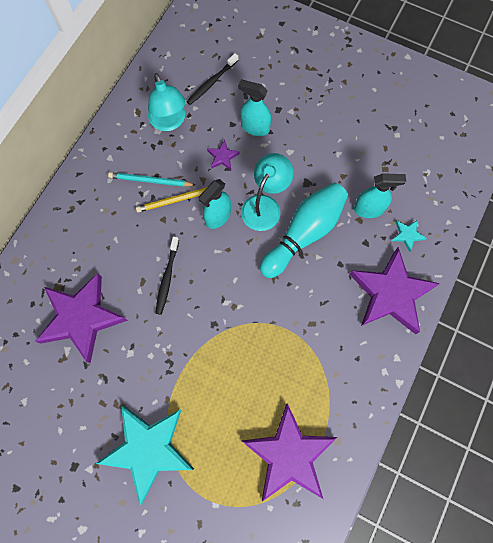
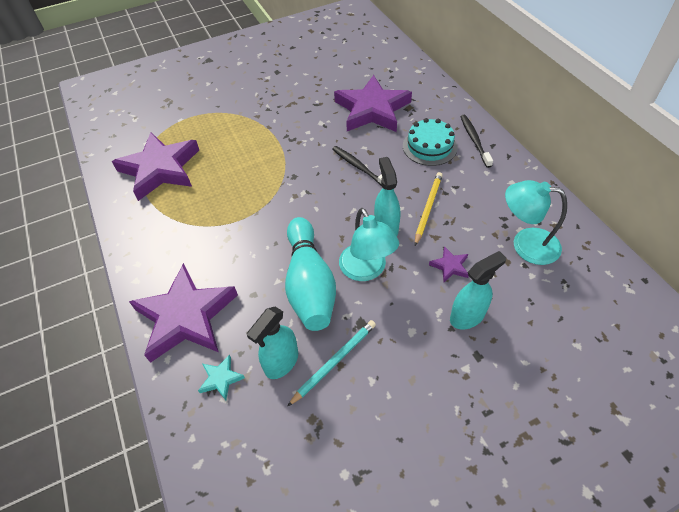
camera: 130 degrees right, 20 degrees down
(104, 238) = (429, 146): none -> turquoise cake
(148, 449) = (248, 105): turquoise star -> none
(150, 181) = (464, 198): turquoise pencil -> turquoise pencil (334, 361)
(211, 83) = (560, 309): black toothbrush -> black toothbrush (474, 140)

